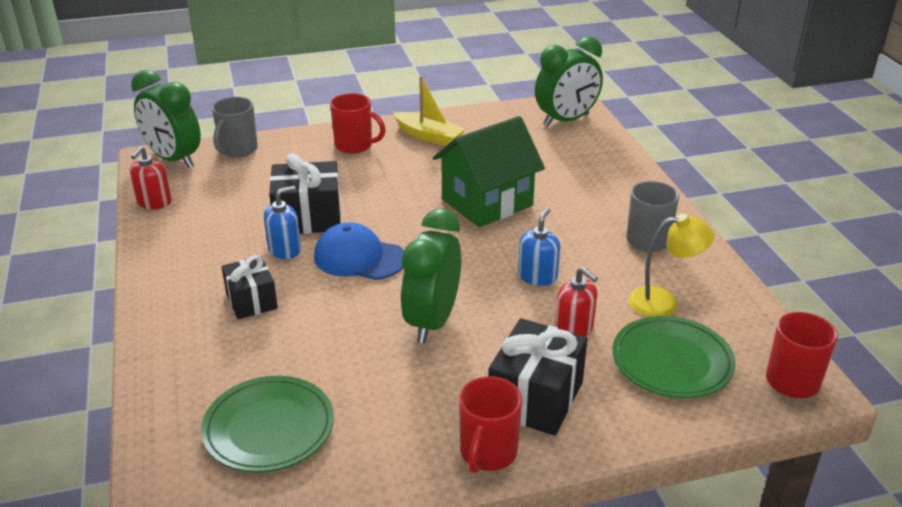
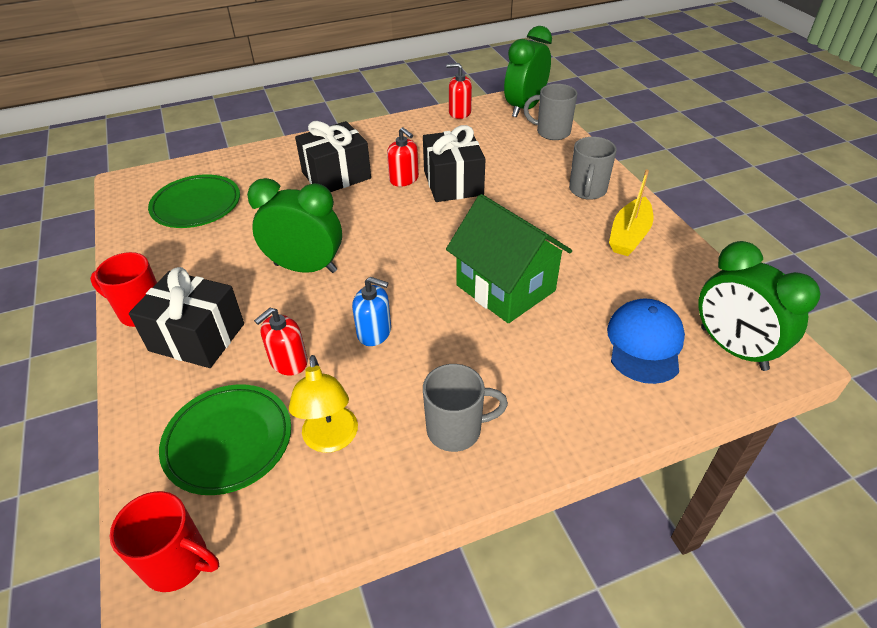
camera: 85 degrees right, 10 degrees up
(251, 301) = (336, 175): black gift -> black gift, size x1.55
(285, 249) = (404, 179): blue soap dispenser -> red soap dispenser
(355, 145) = (587, 191): red mug -> grey mug
(359, 258) = (396, 217): blue cap -> blue cap (644, 343)

